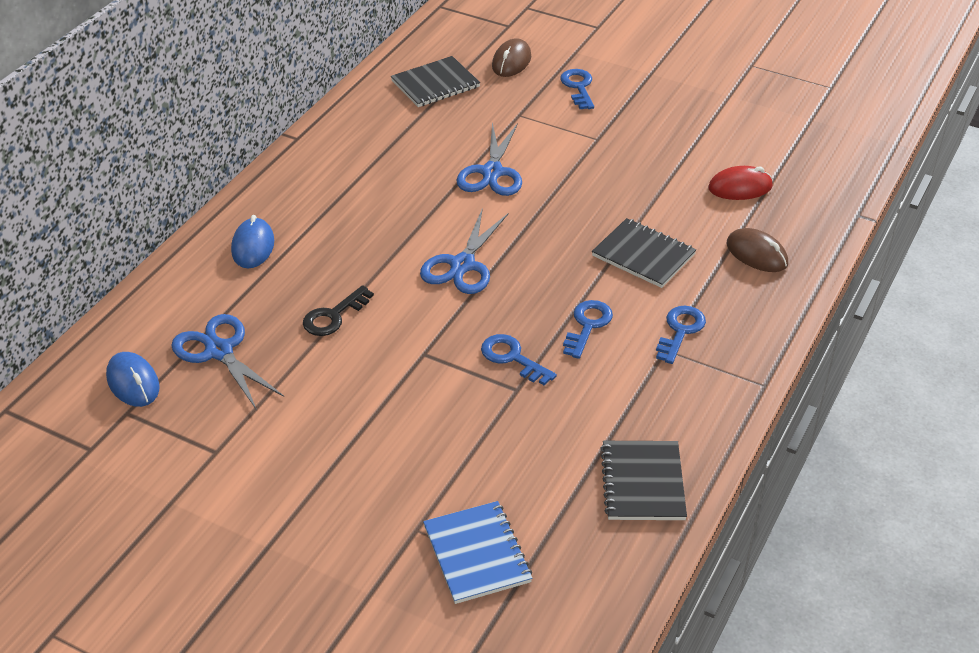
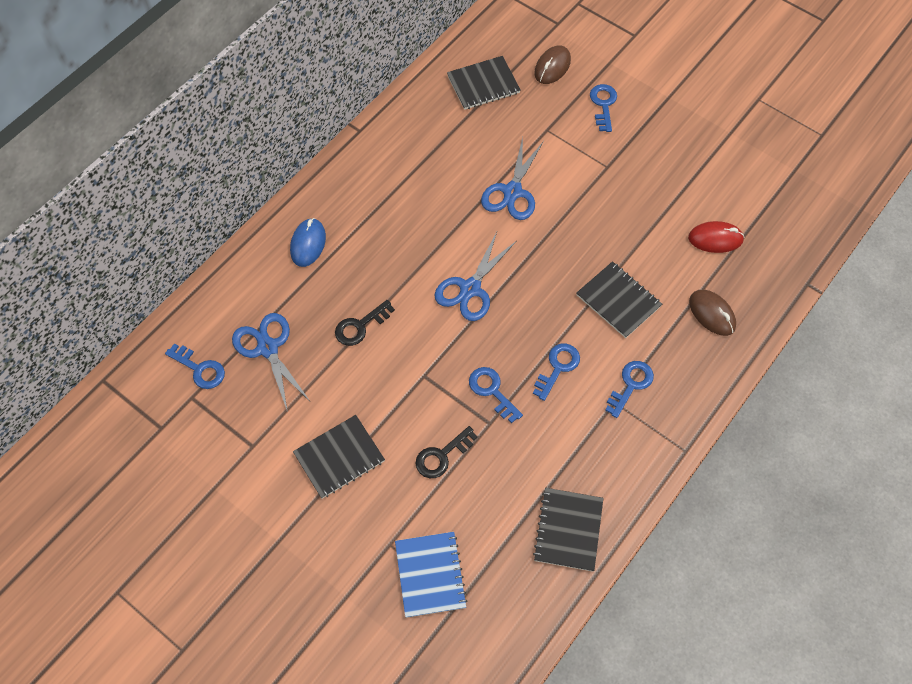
camera: 10 degrees right, 20 degrees up
(133, 382) = (199, 369): blue mouse -> blue key
(332, 448) = (339, 457): none -> black notebook
(464, 429) = (442, 455): none -> black key

